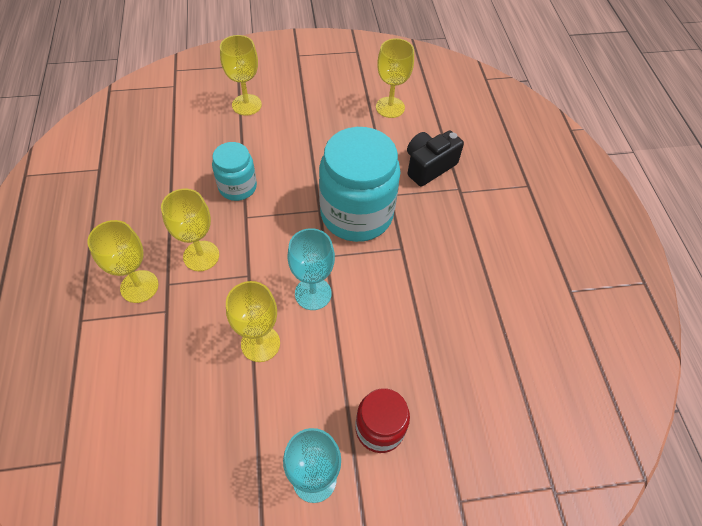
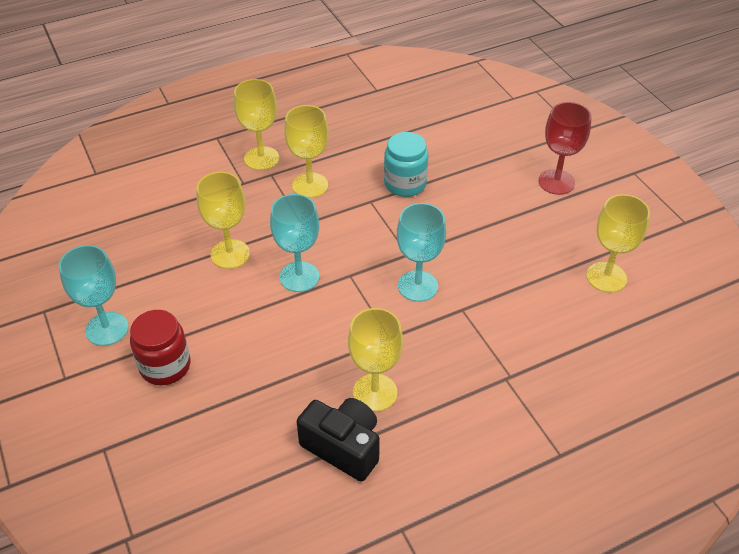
camera: 75 degrees right, 10 degrees down
(246, 105) = (523, 156): yellow goblet -> yellow goblet (375, 392)
(286, 97) = (556, 182): none -> red goblet
(356, 214) = (418, 286): turquoise jar -> turquoise goblet
(429, 166) = (529, 337): black camera -> black camera (343, 447)

